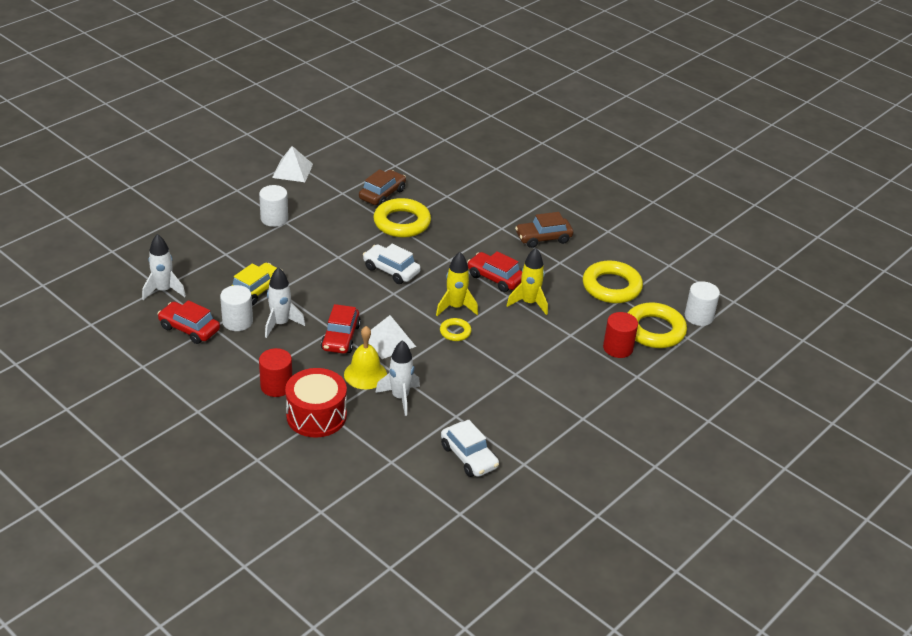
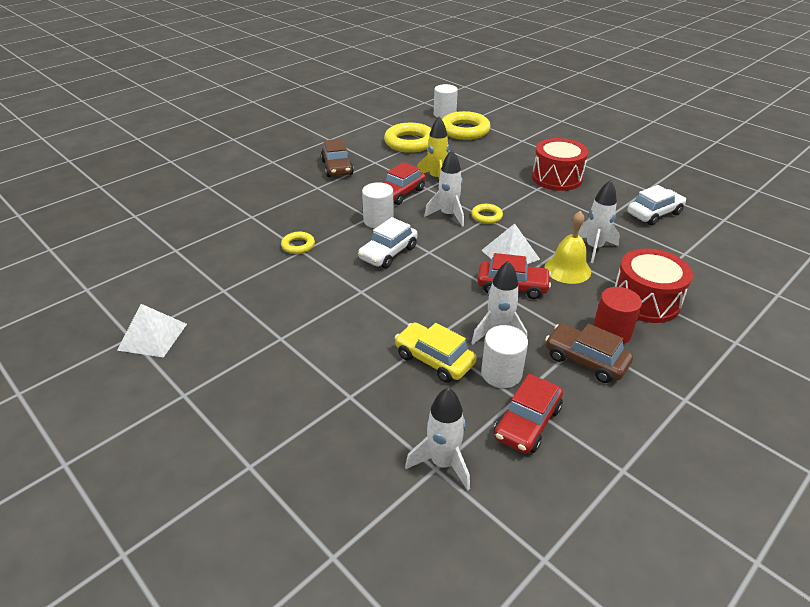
camera: 85 degrees left, 0 degrees up
(274, 219) = (270, 350): white cylinder -> white cylinder (378, 220)
(382, 194) = (236, 259): brown car -> brown car (585, 360)
(402, 223) = (298, 245): yellow ring -> yellow ring, size x0.50
(455, 307) = (448, 215): yellow rocket -> white rocket
(542, 392) = (556, 178): none -> red drum
(618, 348) = (490, 145): red cylinder -> none

